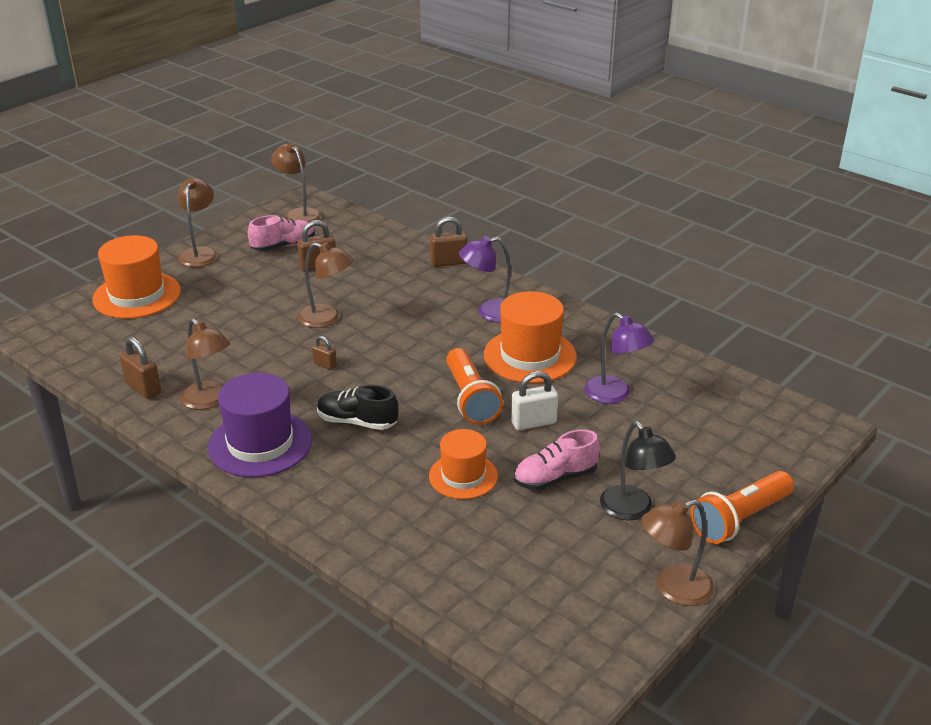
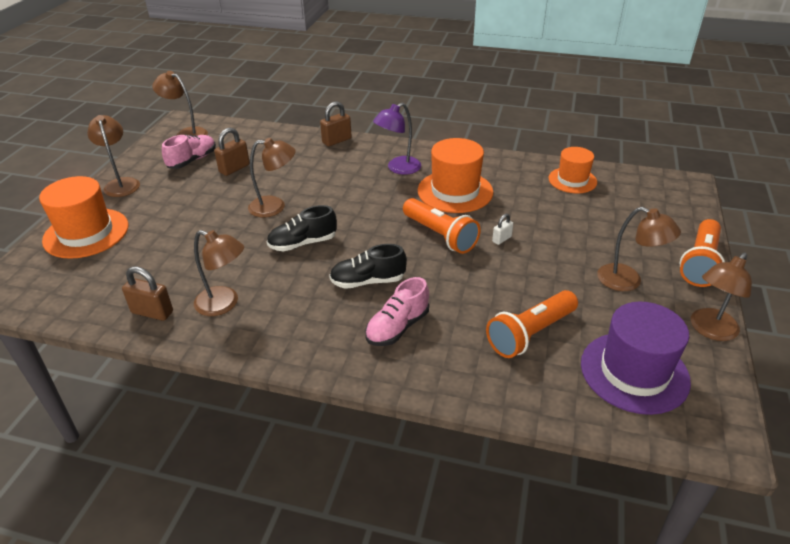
camera: 25 degrees left, 5 degrees up
(260, 443) = (300, 326): purple hat -> purple hat (634, 372)
(325, 365) = (303, 243): brown padlock -> black shoe
(463, 476) = (487, 297): orange hat -> orange hat (572, 180)
(474, 525) = (530, 334): none -> orange flashlight
(533, 423) = (501, 239): white padlock -> white padlock, size x0.59
(555, 478) = (554, 276): pink shoe -> pink shoe (397, 327)
(615, 395) = (538, 202): purple lamp -> none
(632, 510) = (628, 281): black lamp -> brown lamp

